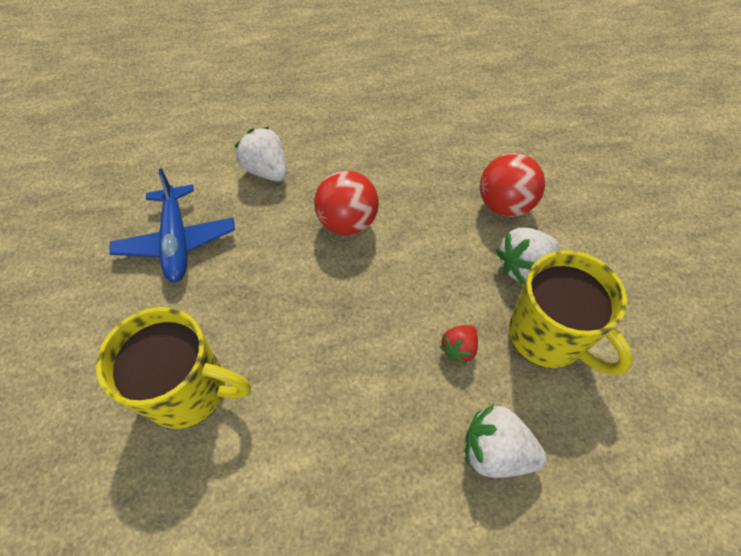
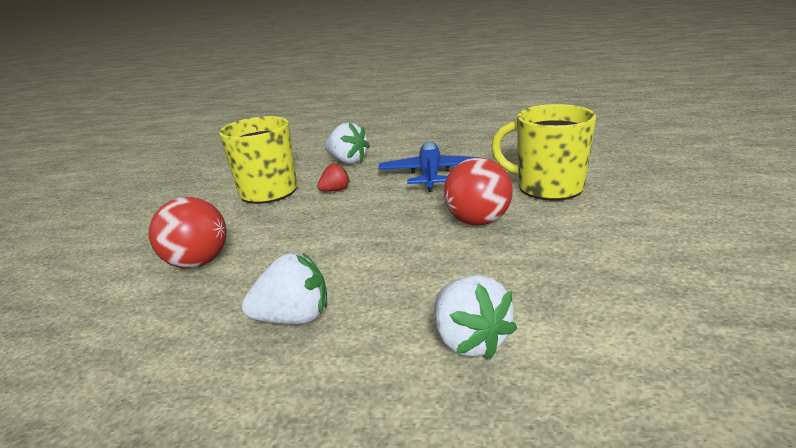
camera: 160 degrees left, 30 degrees down
(177, 241) = (594, 272): blue plane -> blue plane (430, 174)
(347, 223) = (377, 267): red ball -> red ball (478, 221)
(523, 267) = (240, 221): white strawberry -> white strawberry (294, 318)

